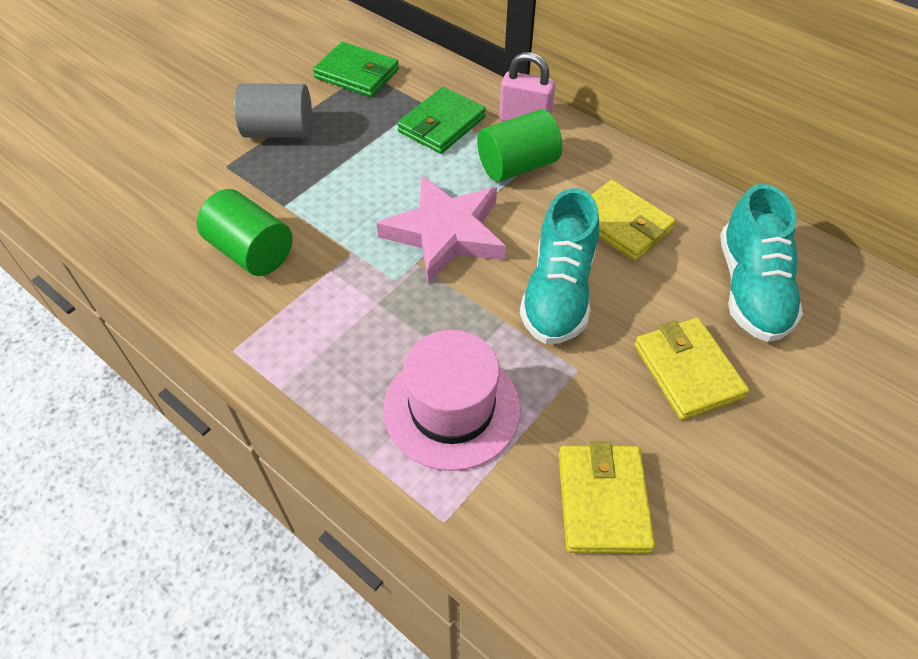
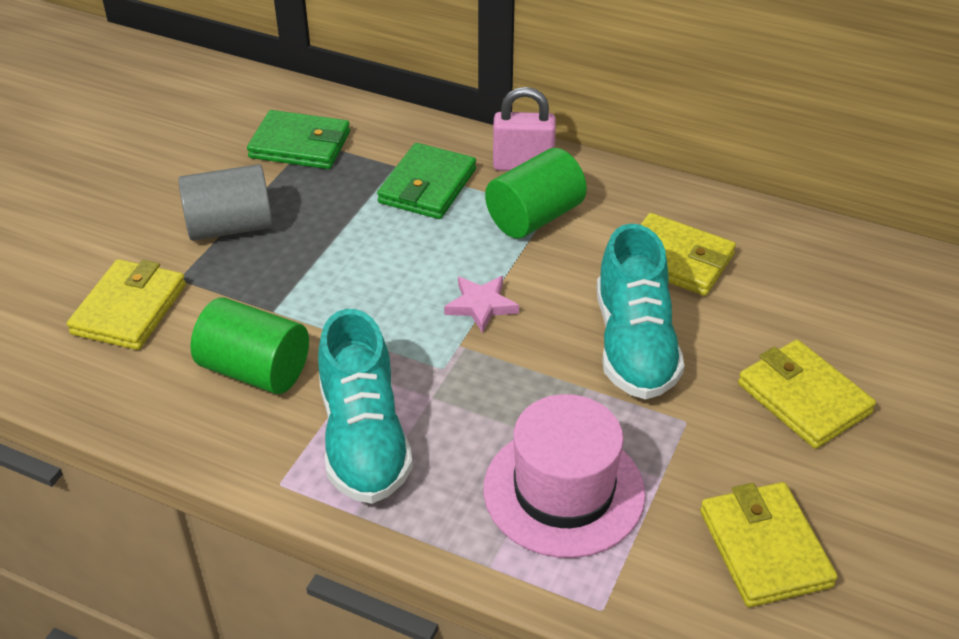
camera: 15 degrees left, 10 degrees down
(180, 184) = (129, 309): none -> yellow wallet
(446, 233) = (481, 305): pink star -> pink star, size x0.48
(751, 289) = (838, 301): turquoise shoe -> turquoise shoe (363, 439)

